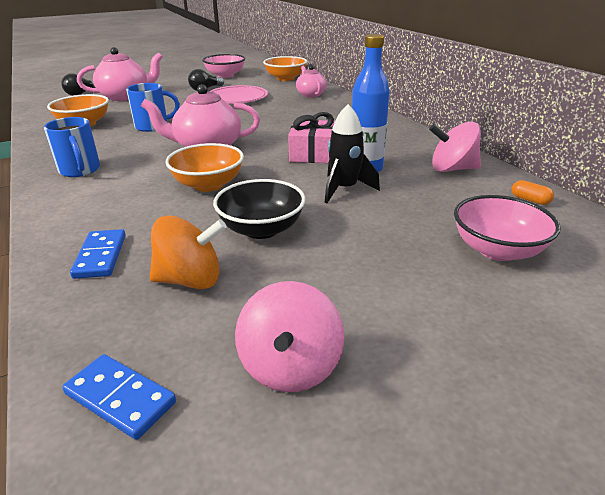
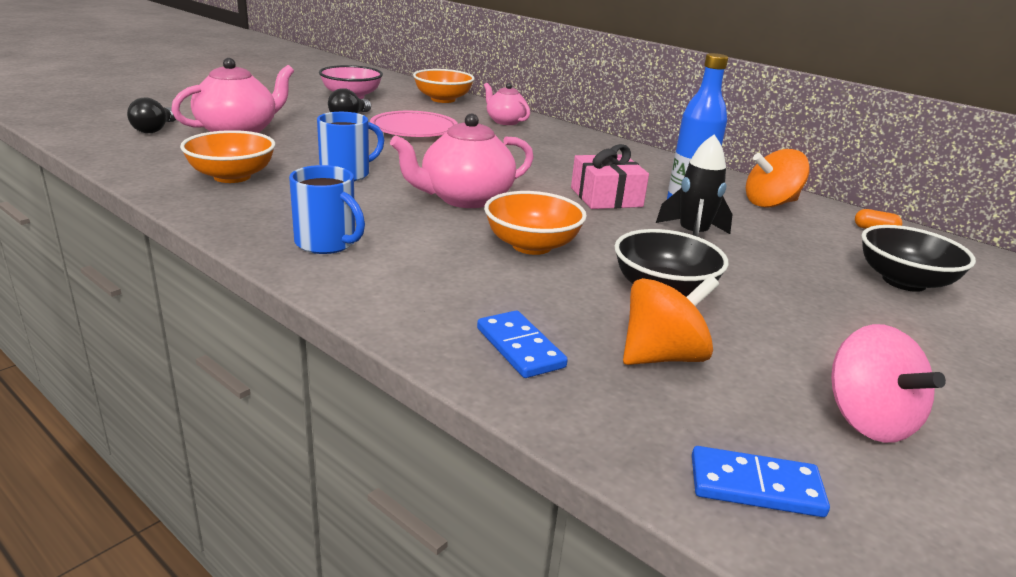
camera: 25 degrees left, 5 degrees down
(452, 169) = (770, 203): pink spinning top -> orange spinning top
(497, 250) = (904, 281): pink bowl -> black bowl

